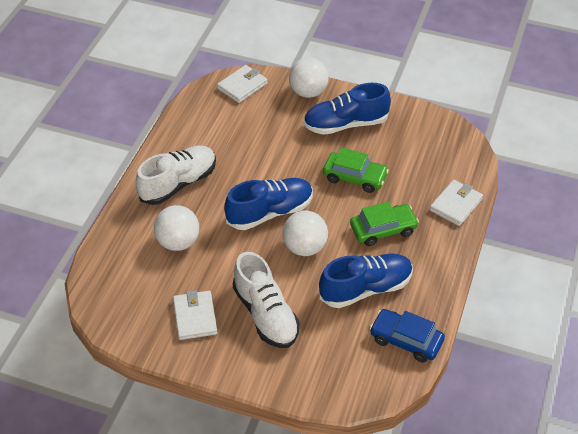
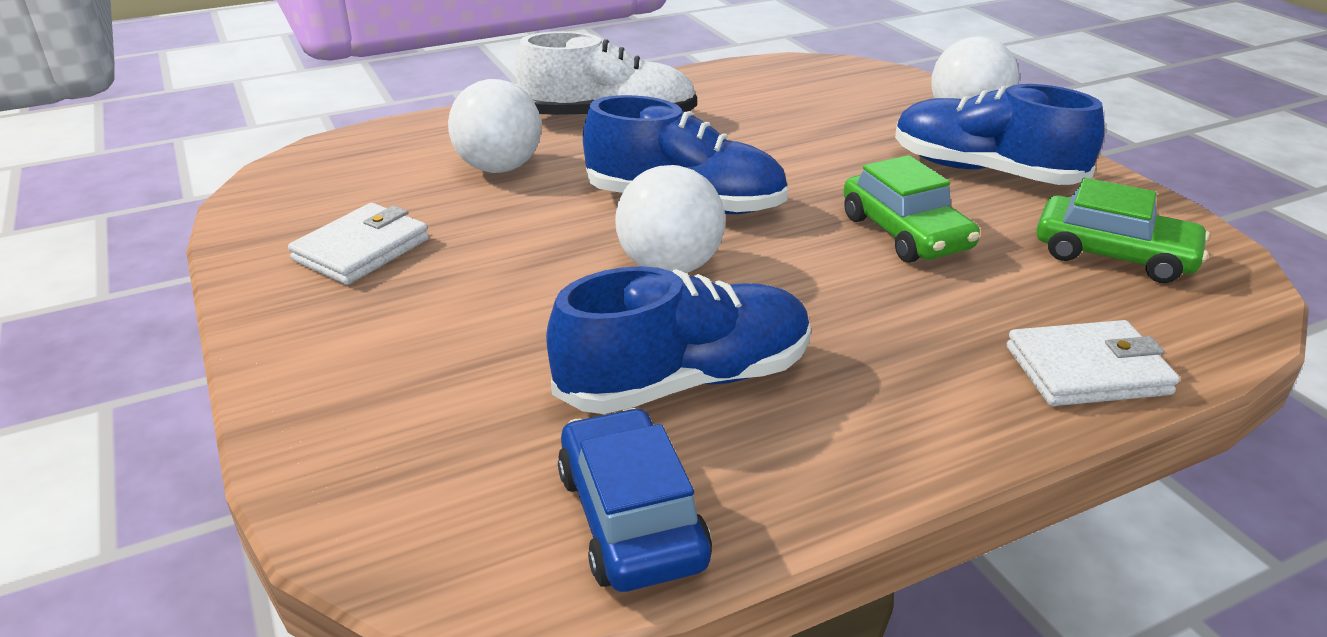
camera: 45 degrees right, 15 degrees down
(242, 86) = (864, 78): white wallet -> none
(265, 314) = (457, 308): white shoe -> none
(365, 289) = (685, 381): blue shoe -> blue shoe turned 45 degrees counterclockwise
(383, 229) = (857, 321): green car -> green car (1114, 255)

